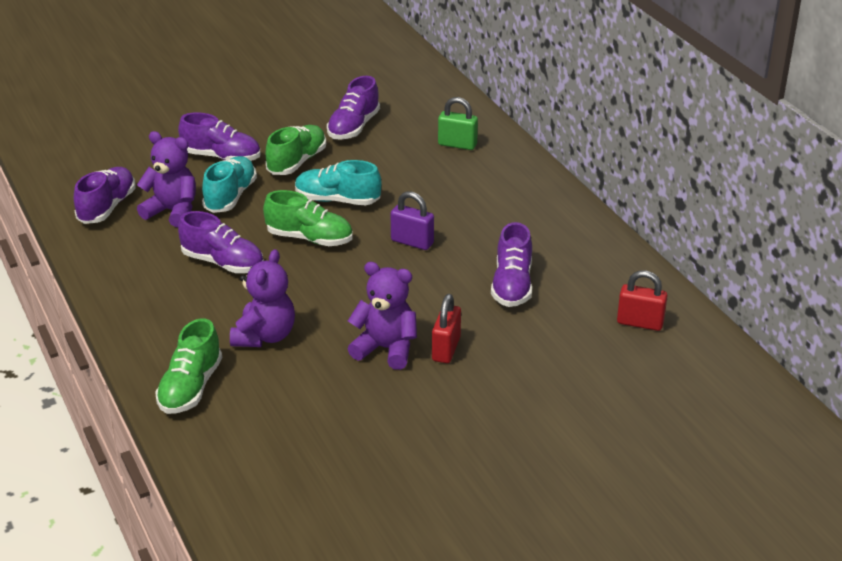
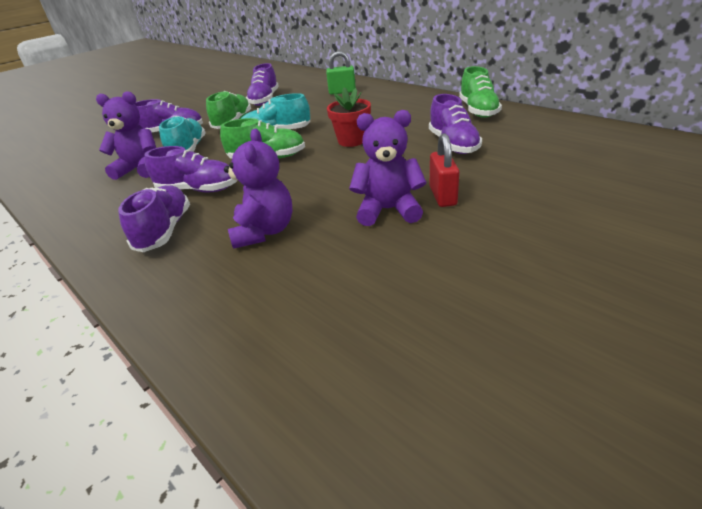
camera: 15 degrees left, 0 degrees up
(107, 207) = (79, 180): purple shoe -> purple shoe (164, 231)
(190, 387) = (203, 301): green shoe -> green shoe (478, 110)
(412, 242) = (352, 140): purple padlock -> red flower pot
(640, 323) = (575, 140): red padlock -> none

